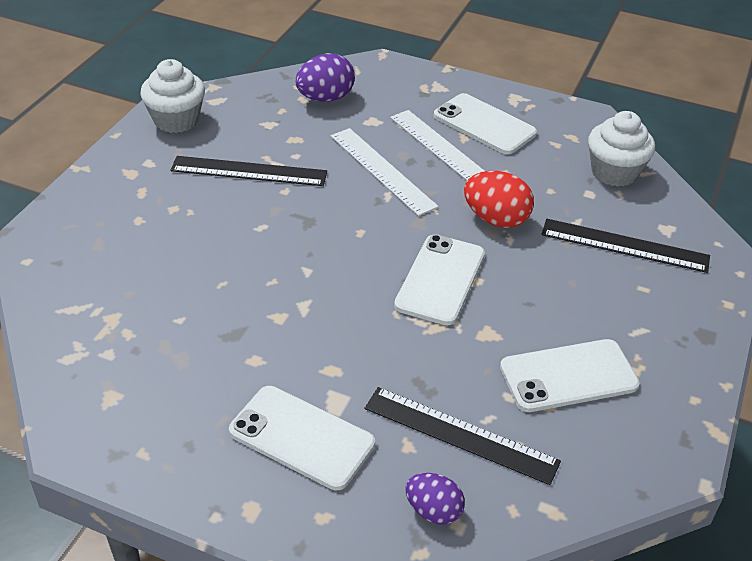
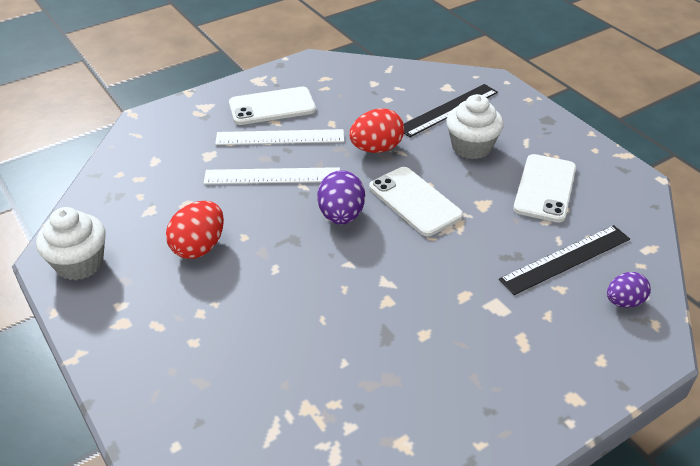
camera: 55 degrees left, 0 degrees up
(249, 171) = (199, 247): black ruler -> red egg
(301, 437) = (521, 340): white phone -> none
(325, 98) = (152, 166): purple egg -> purple egg (341, 216)
(614, 172) = (377, 80): white cupcake -> white cupcake (471, 147)

